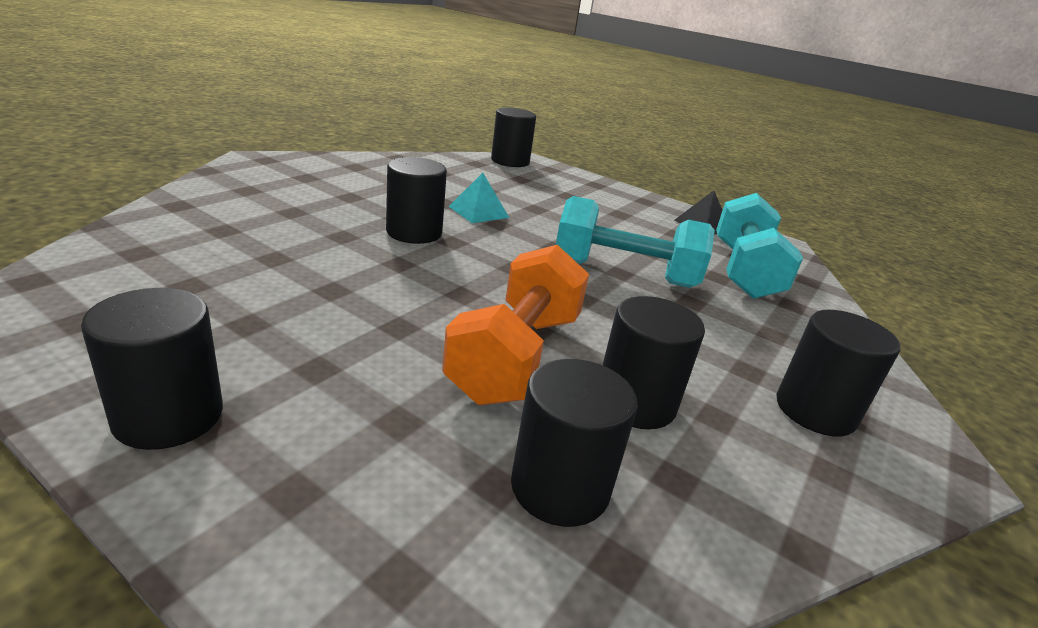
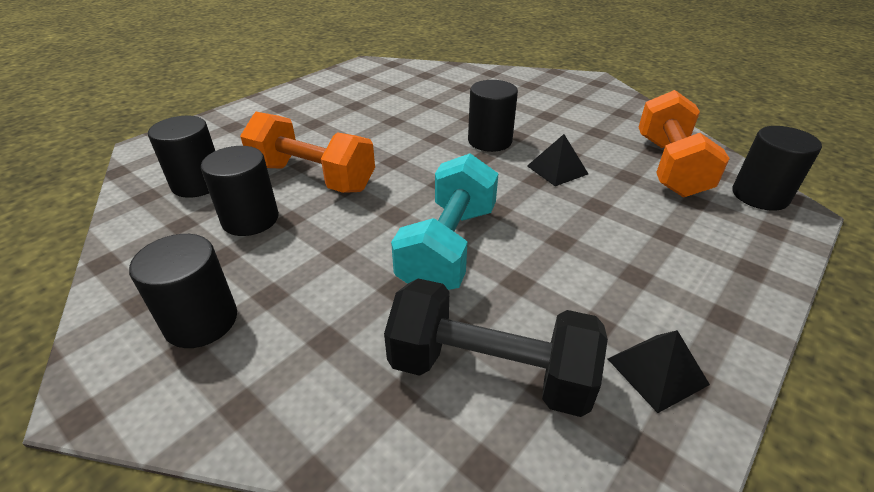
camera: 100 degrees right, 10 degrees up
(169, 416) = (286, 100): black cylinder -> none
(469, 174) = (669, 166): none -> orange dumbbell
(478, 212) = (557, 170): turquoise pyramid -> black pyramid
(744, 271) = (489, 371): turquoise dumbbell -> black dumbbell

